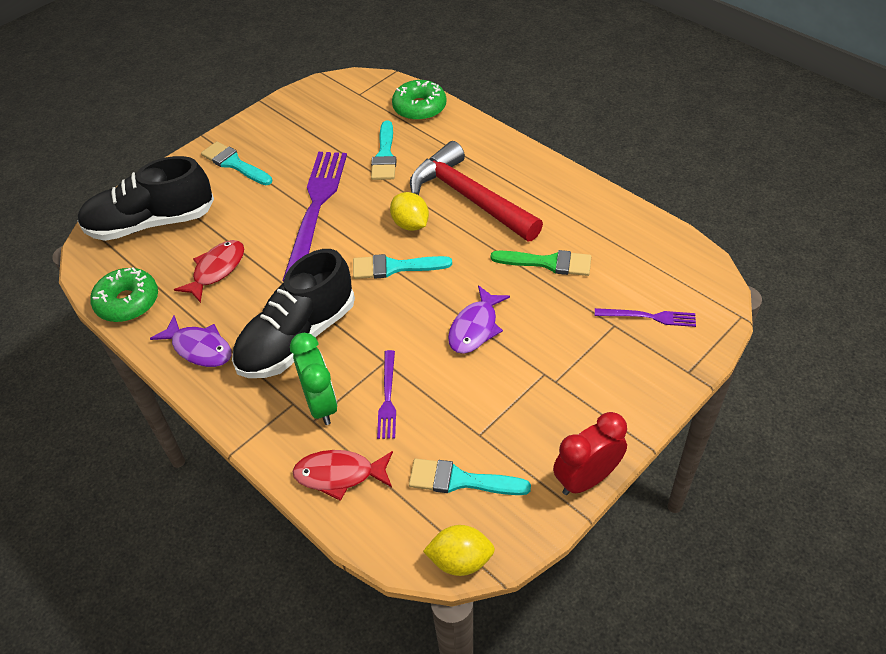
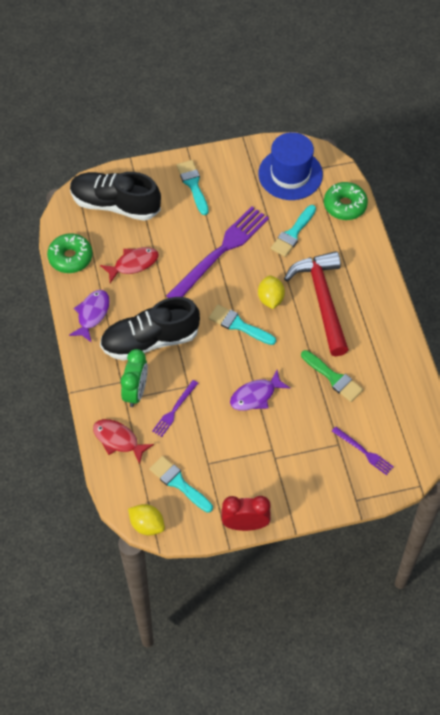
camera: 30 degrees right, 10 degrees up
(199, 348) = (92, 314): purple fish -> purple fish turned 135 degrees counterclockwise
(338, 108) = (290, 174): none -> blue hat

